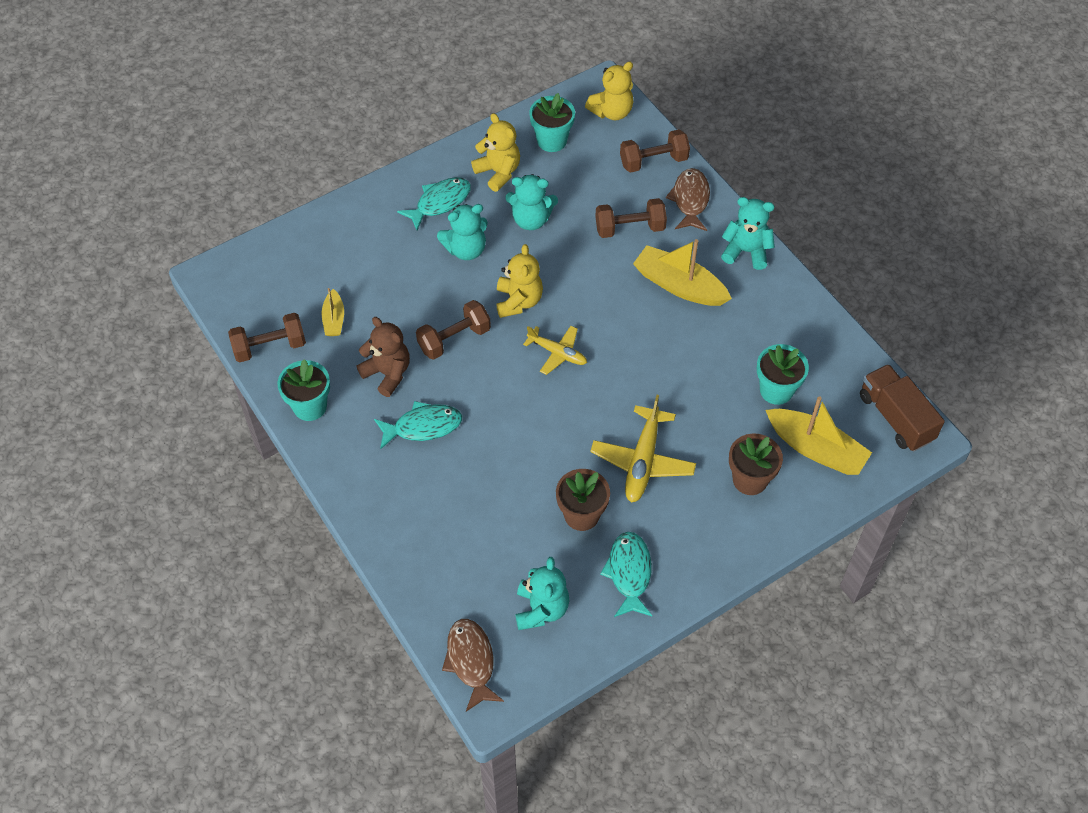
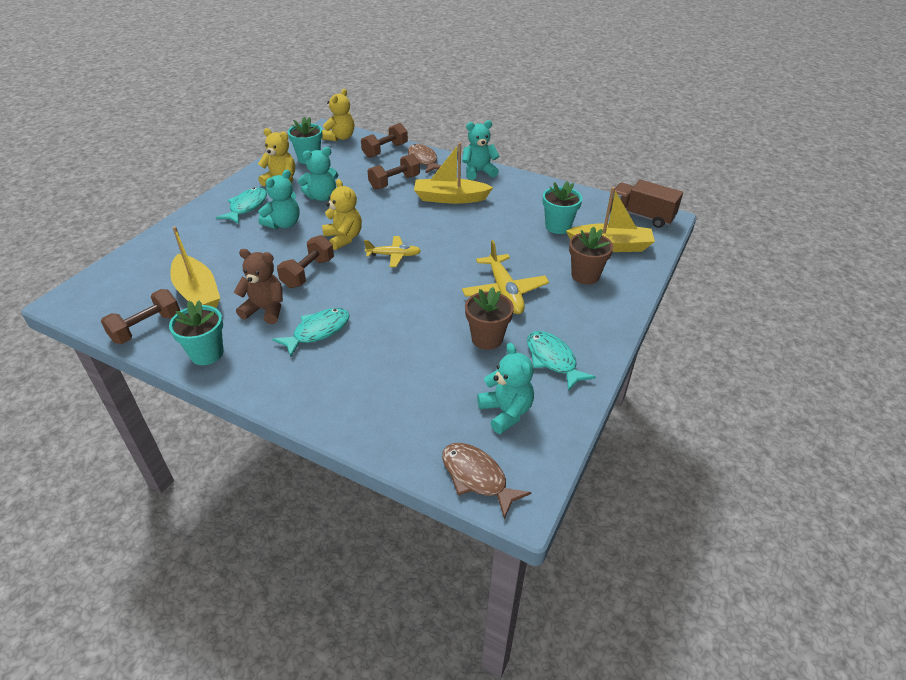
camera: 30 degrees left, 15 degrees down
(334, 319) = (197, 293): yellow boat -> yellow boat, size x1.86

